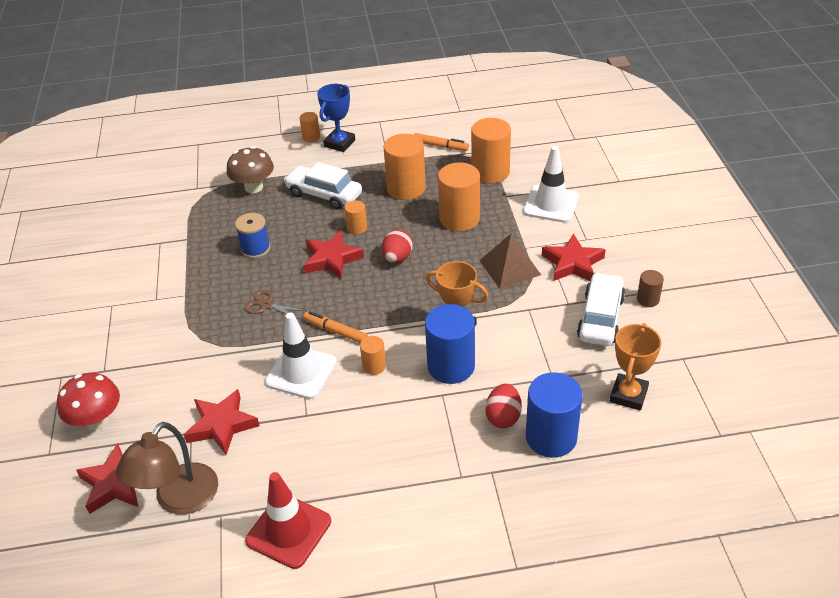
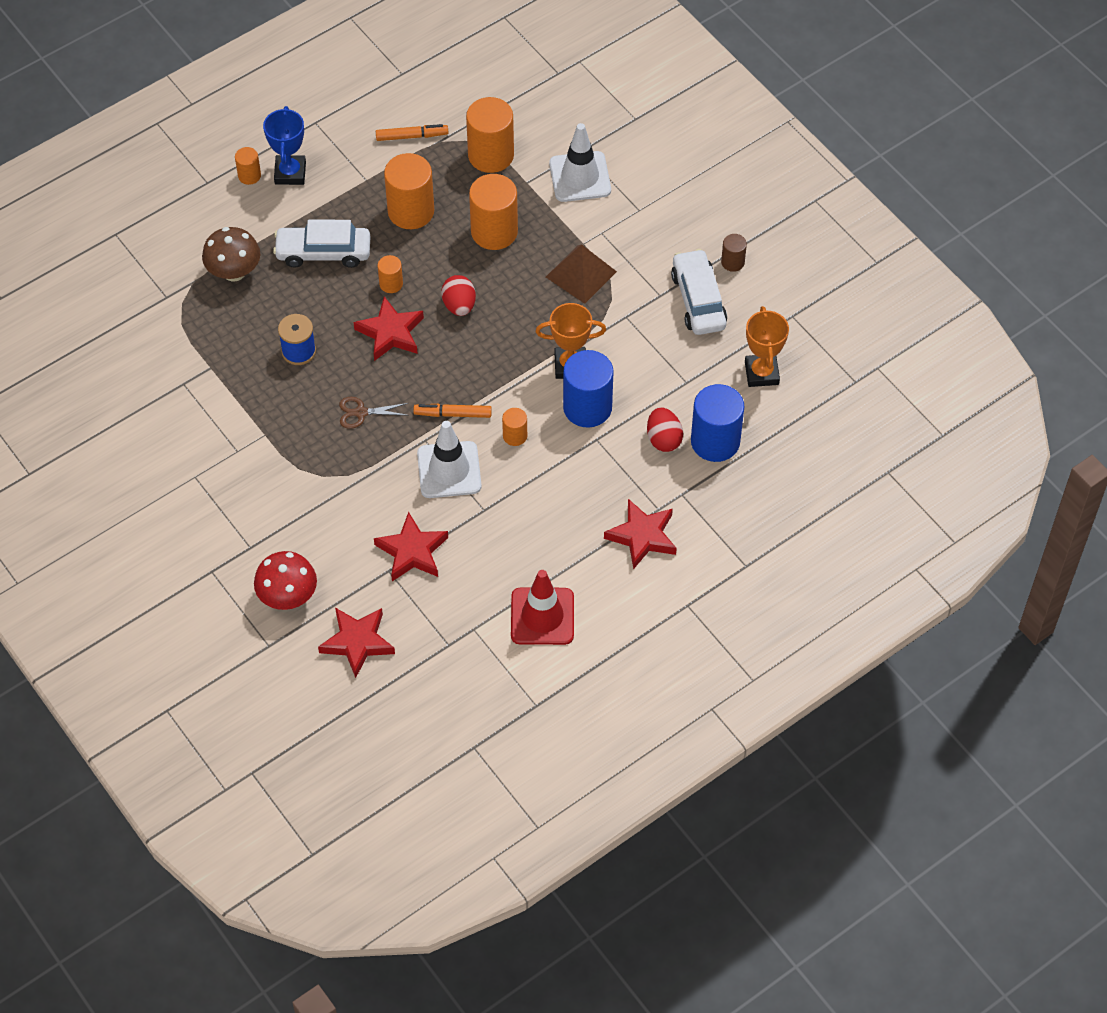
camera: 30 degrees left, 15 degrees up
(179, 500) = (426, 632): brown lamp -> none
(572, 263) = (640, 246): red star -> red star (642, 536)

